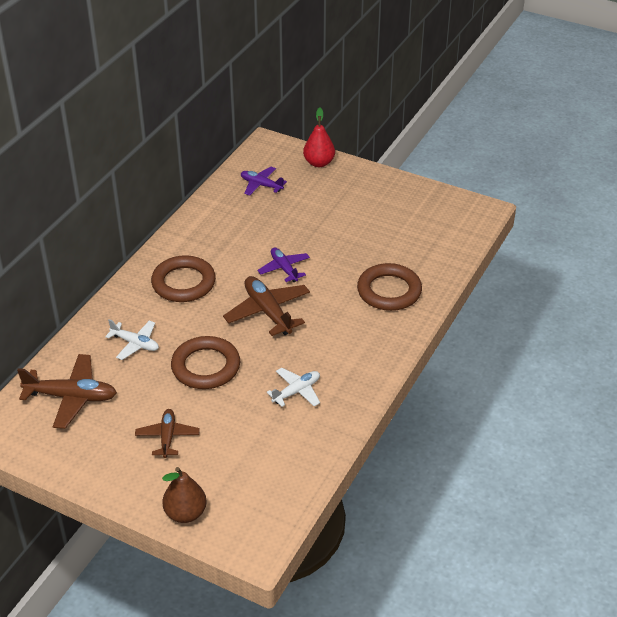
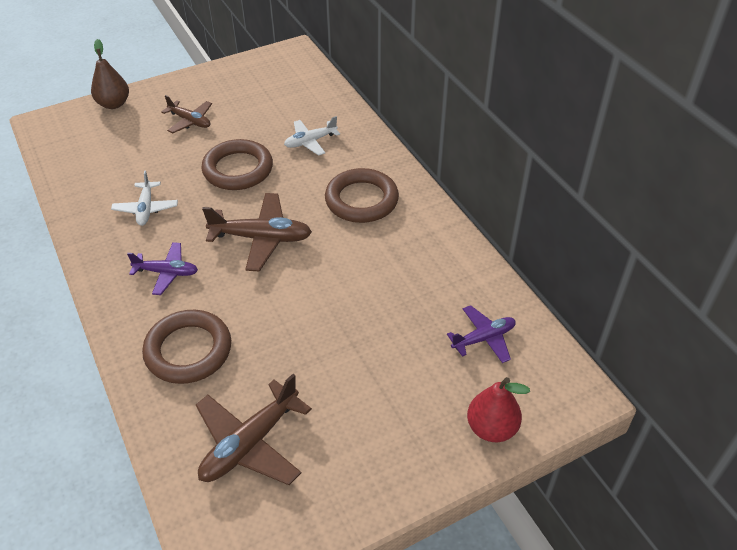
camera: 125 degrees right, 5 degrees up
(71, 397) = (287, 92): brown plane -> brown plane (250, 443)
(284, 269) = (311, 282): purple plane -> purple plane (167, 273)

